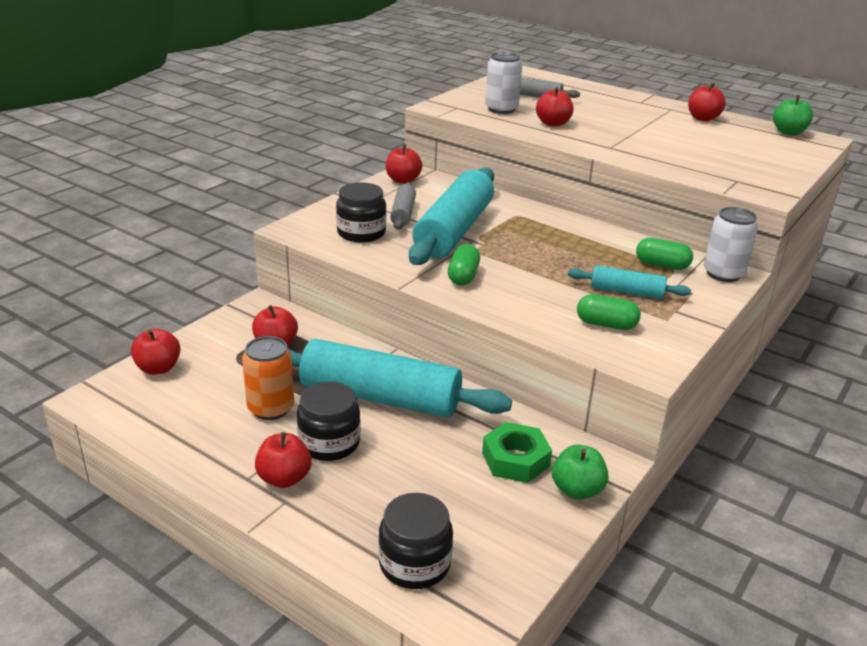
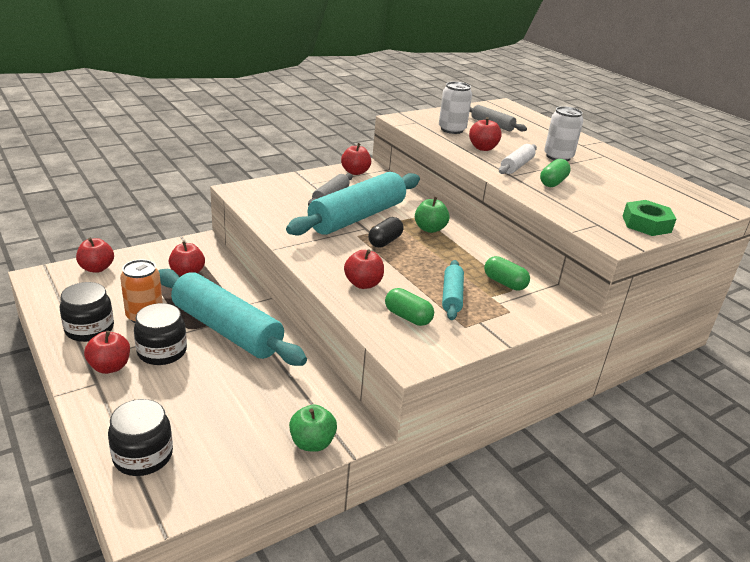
camera: 20 degrees right, 0 degrees up
(361, 233) = (285, 203): black jar -> black jar (89, 329)
(463, 276) = (329, 252): green capsule -> green capsule (553, 182)
(508, 250) = (385, 241): none -> black capsule
(515, 459) = (285, 405): green nut -> green nut (646, 224)
(604, 136) = (516, 166): none -> white rolling pin
(626, 292) = (452, 296): turquoise rolling pin -> turquoise rolling pin turned 60 degrees clockwise
(703, 118) = (625, 168): red apple -> red apple (363, 284)
(723, 274) = (554, 303): white can -> white can (558, 157)
(788, 132) = (697, 195): green apple -> green apple (430, 229)

